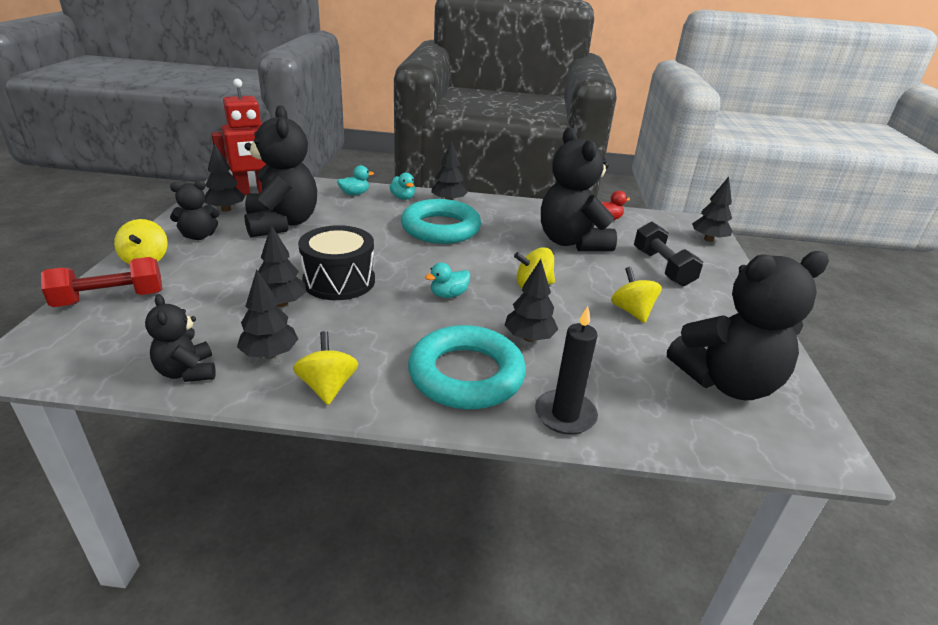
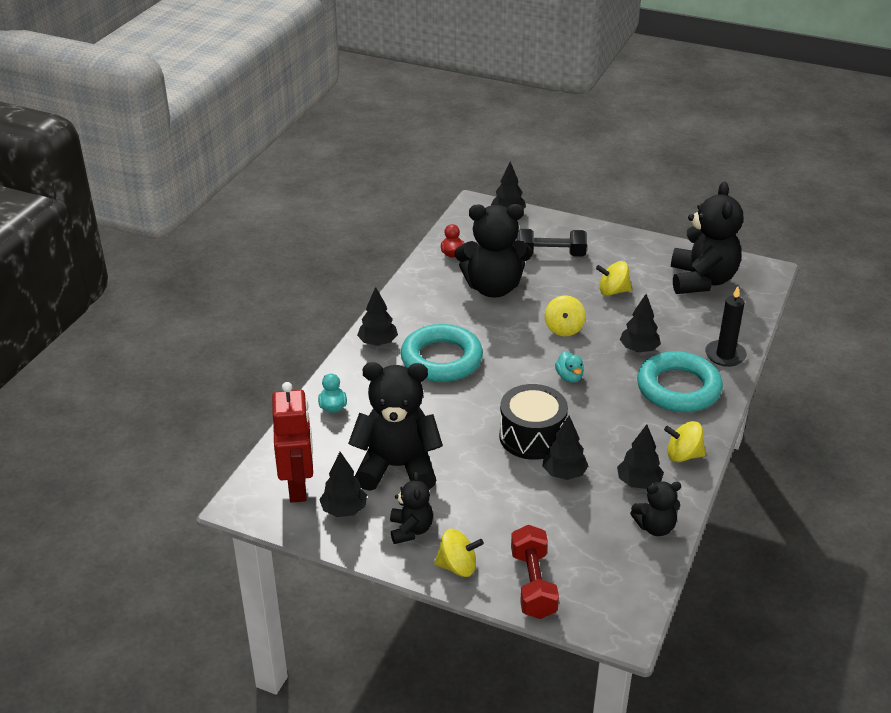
camera: 70 degrees left, 5 degrees up
(403, 198) = (356, 373): turquoise duck -> none

